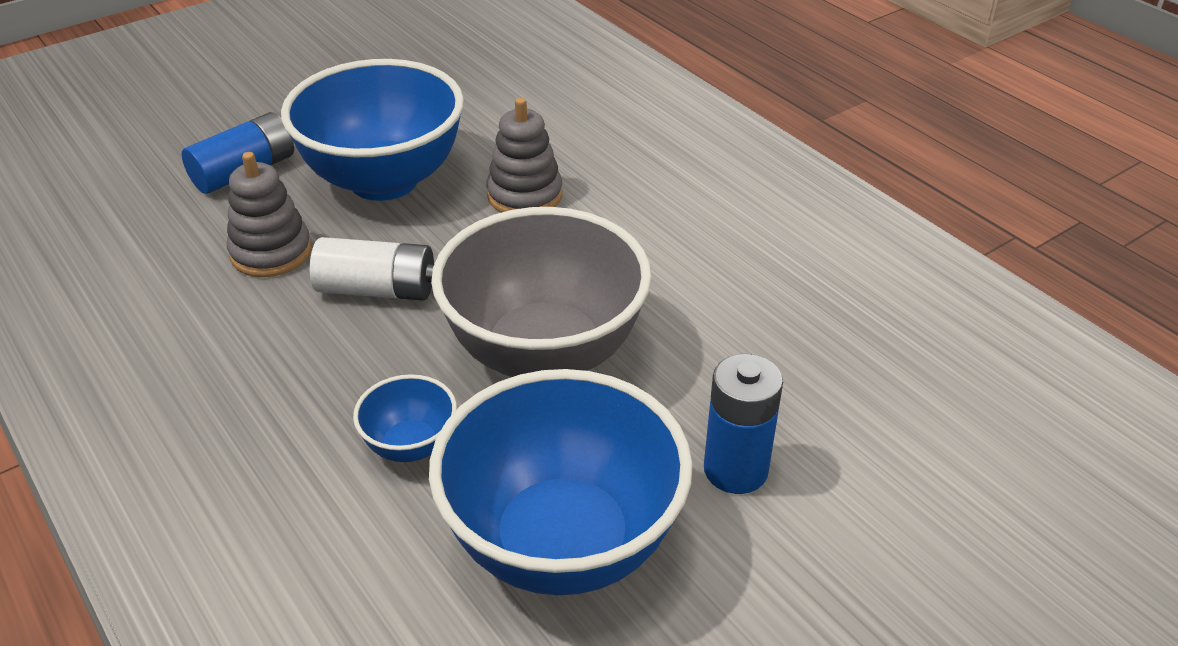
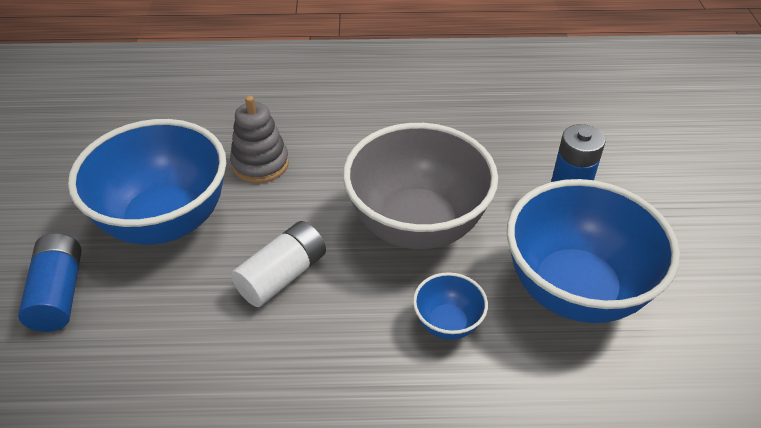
camera: 55 degrees left, 5 degrees up
(271, 252) = (180, 317): grey stacking toy -> none

